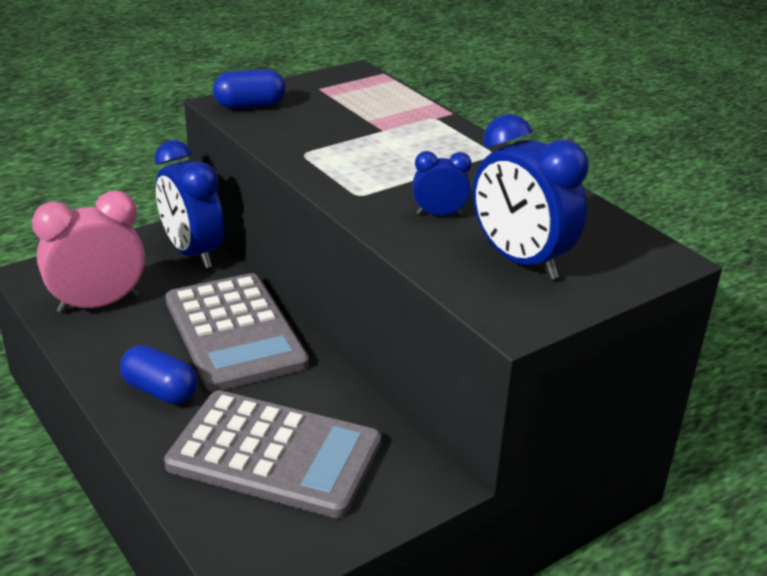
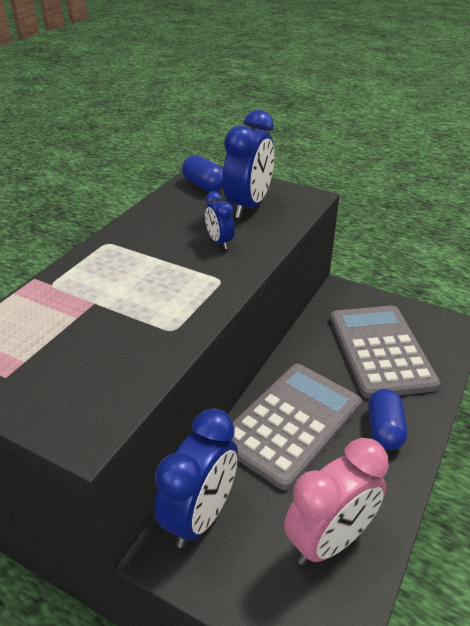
camera: 115 degrees left, 5 degrees up
(98, 304) = (329, 540): pink clock -> pink clock turned 75 degrees counterclockwise
(250, 105) = (82, 409): blue capsule -> blue capsule (204, 186)

